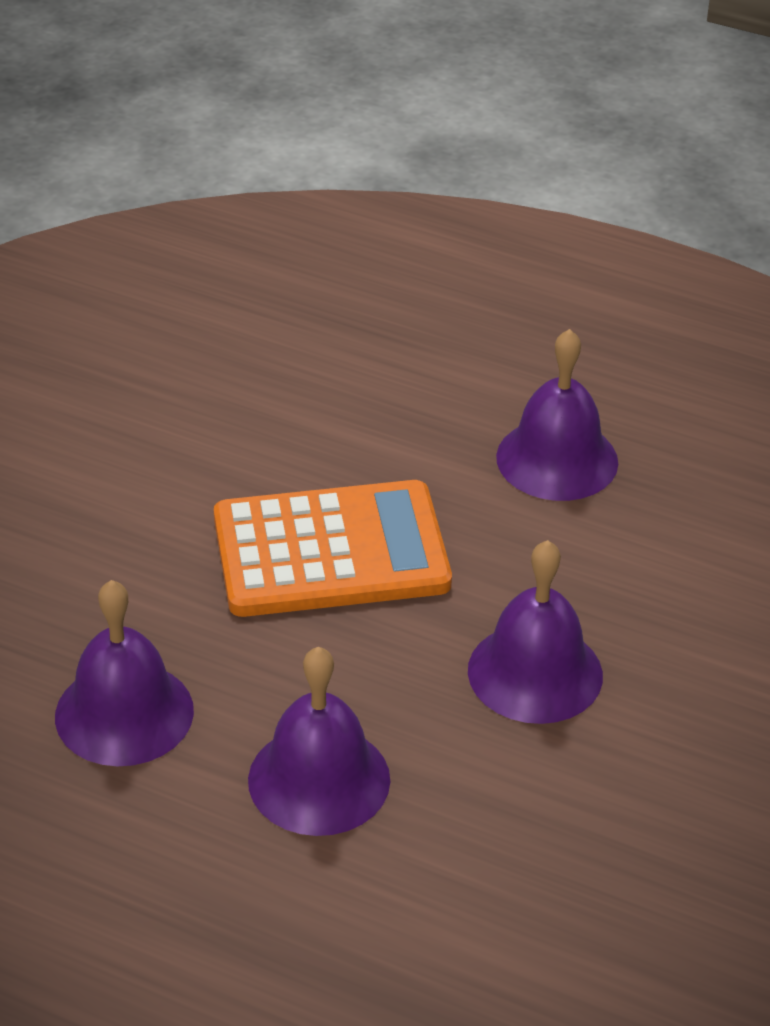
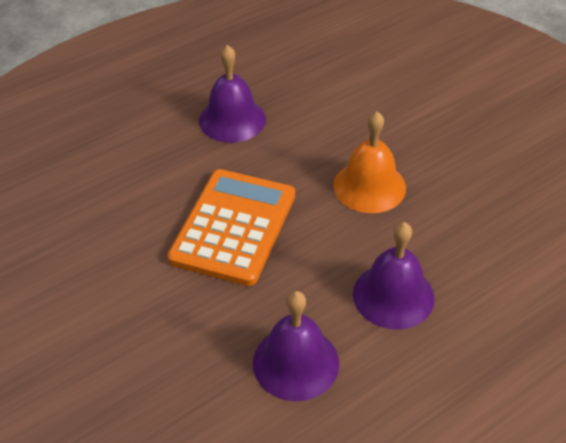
camera: 60 degrees left, 5 degrees up
(535, 672) = (369, 186): purple bell -> orange bell

